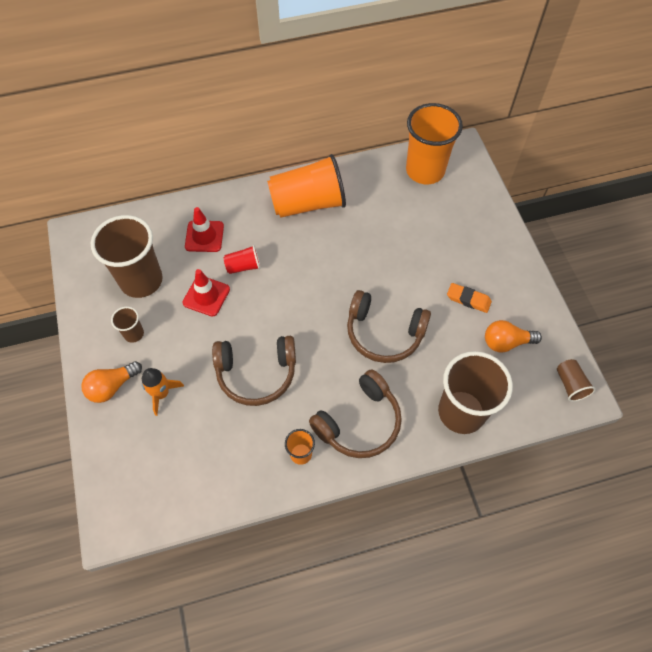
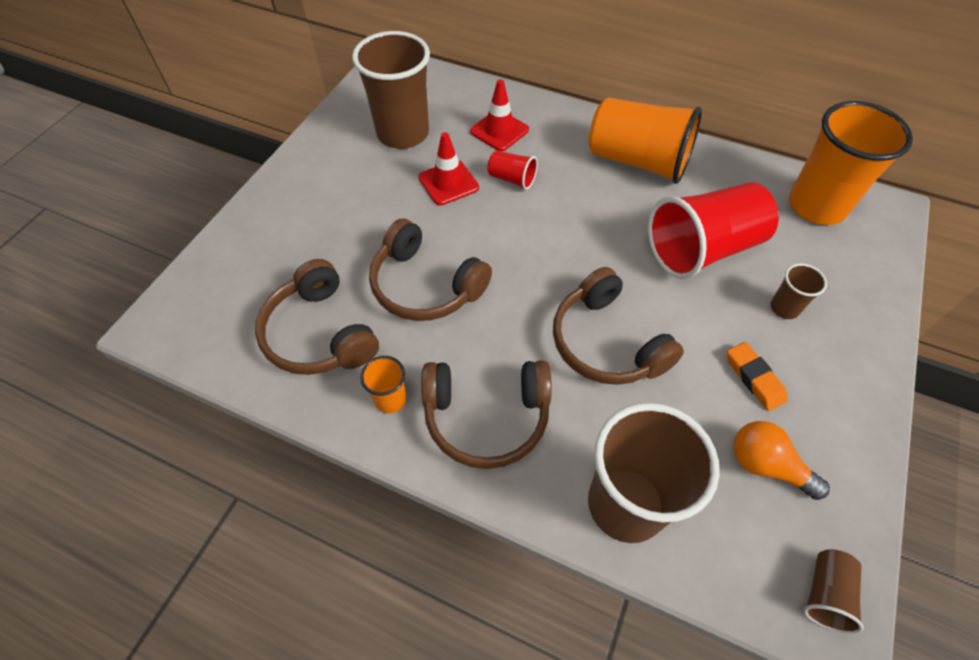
camera: 40 degrees right, 5 degrees down
(112, 386) = (284, 205): orange light bulb -> none
(134, 334) = (349, 173): brown cup -> brown cup (784, 308)
(161, 394) = (319, 241): orange rocket -> none
(222, 450) = (319, 334): none -> brown headphones
(388, 240) = (702, 249): none -> red cup

